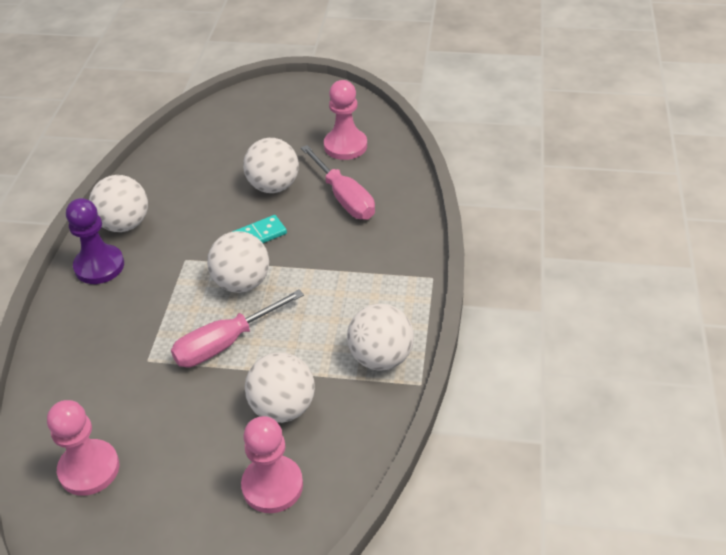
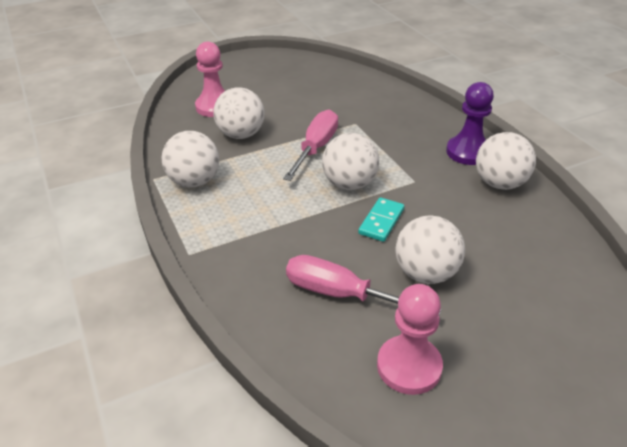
camera: 145 degrees right, 5 degrees down
(89, 469) = (322, 80): pink pawn -> none

